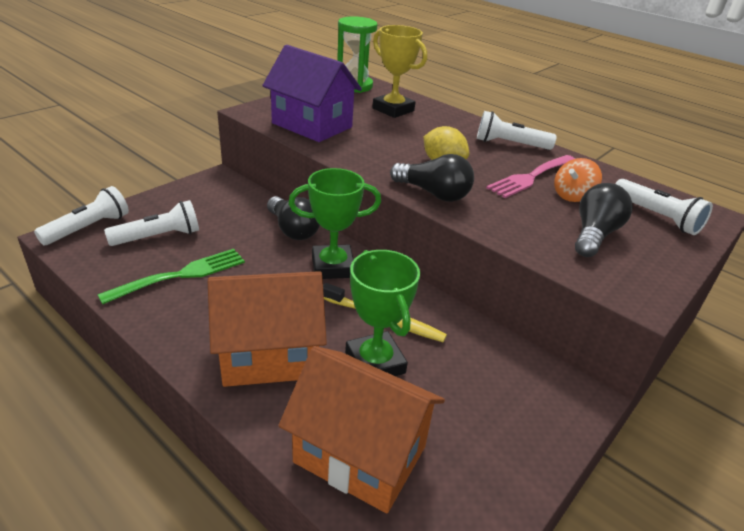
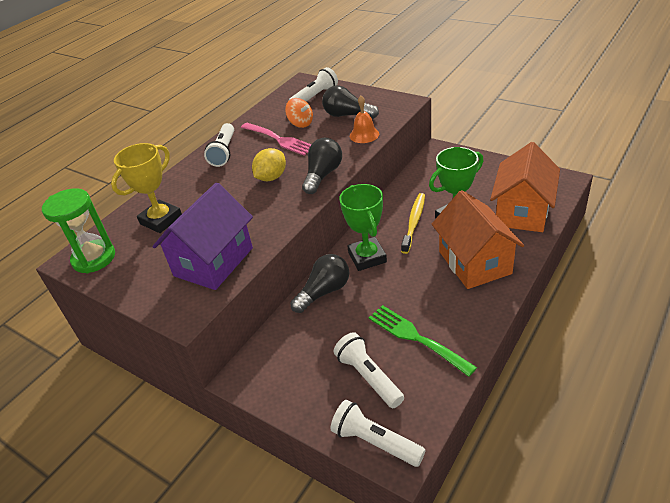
camera: 90 degrees left, 5 degrees up
(530, 239) = (364, 135): none -> orange bell

